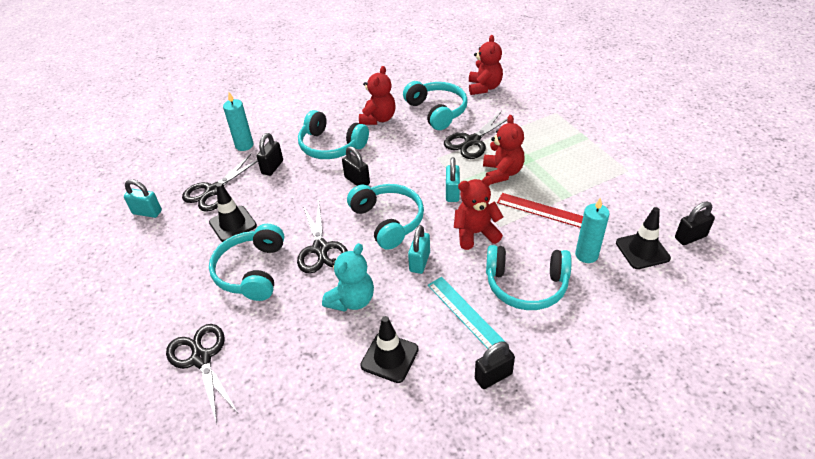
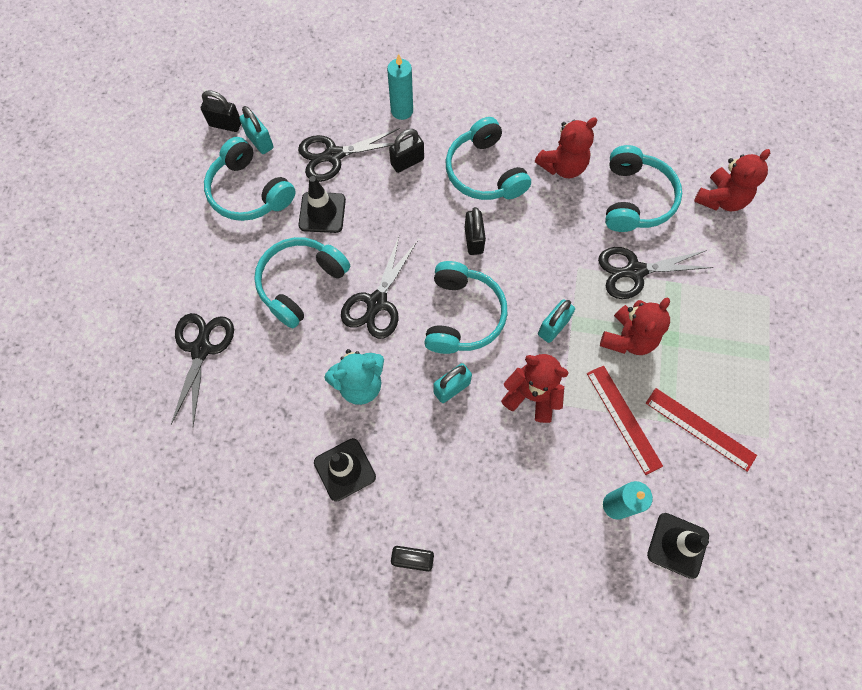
camera: 35 degrees right, 25 degrees up
(465, 314) = (444, 478): turquoise ruler -> none
(526, 285) = (525, 492): turquoise headphones -> turquoise headphones (249, 192)
(589, 189) = (700, 429): none -> red ruler
(690, 237) = (745, 570): black padlock -> black padlock (225, 124)

